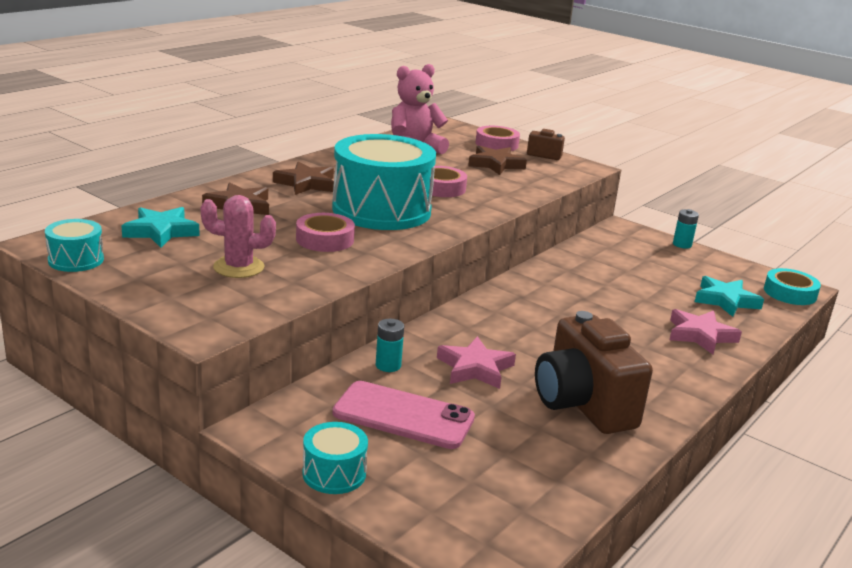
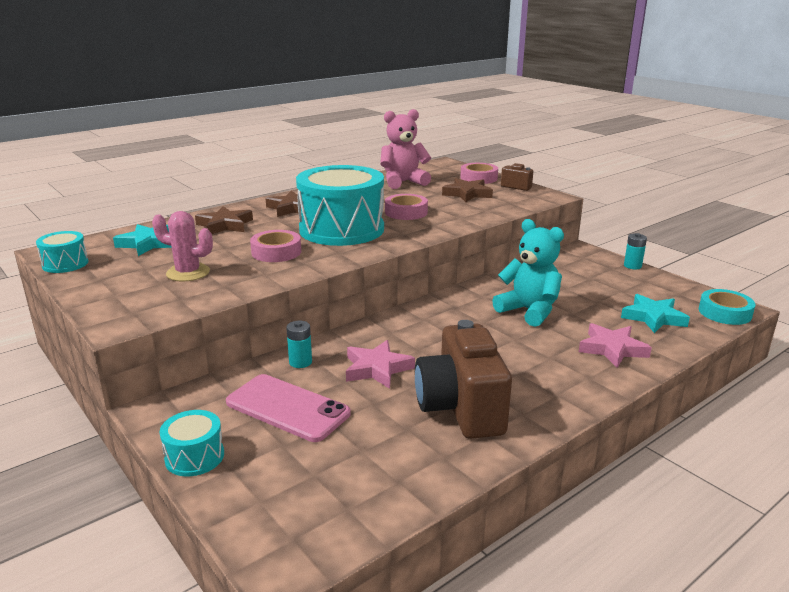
camera: 15 degrees right, 0 degrees up
(600, 298) = (529, 311): none -> turquoise teddy bear

